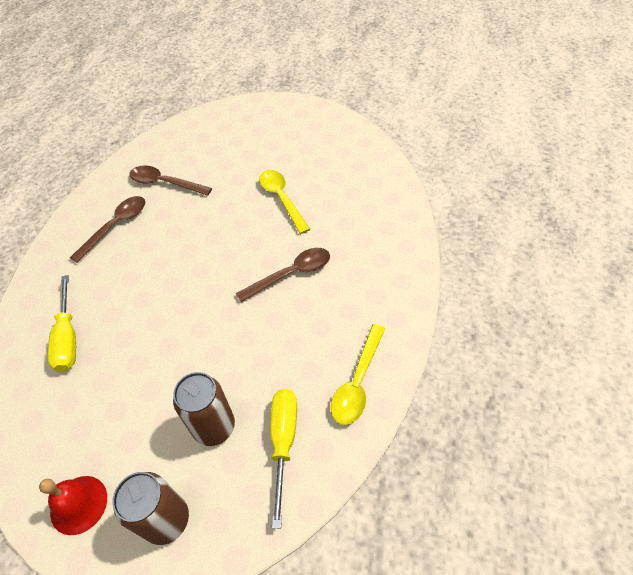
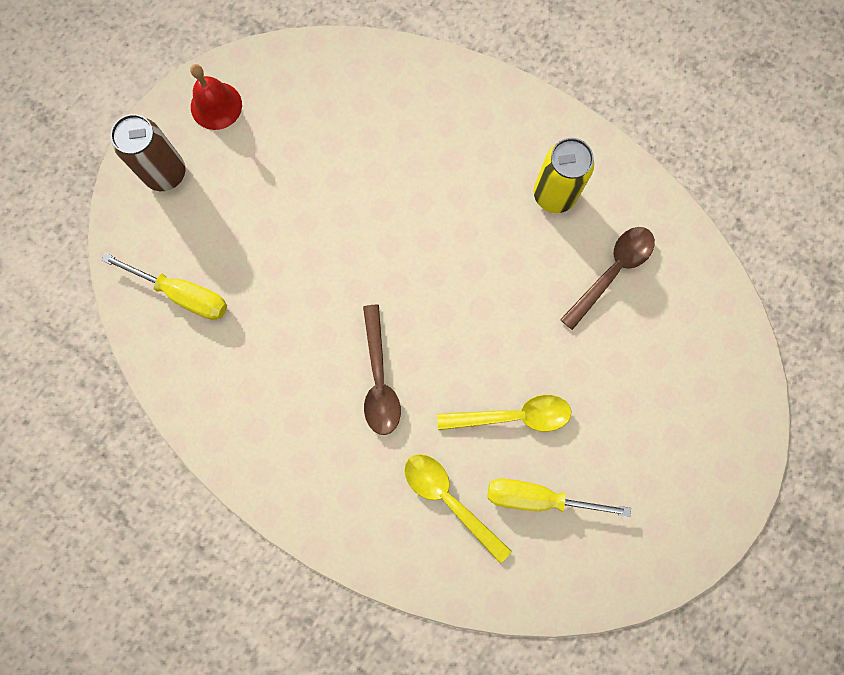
camera: 110 degrees right, 25 degrees up
(68, 338) = (403, 118): yellow screwdriver -> yellow screwdriver (537, 497)
(116, 226) = (554, 195): brown spoon -> yellow can
(214, 427) = (230, 236): brown can -> none
(357, 382) = (207, 392): yellow spoon -> yellow spoon (449, 499)

